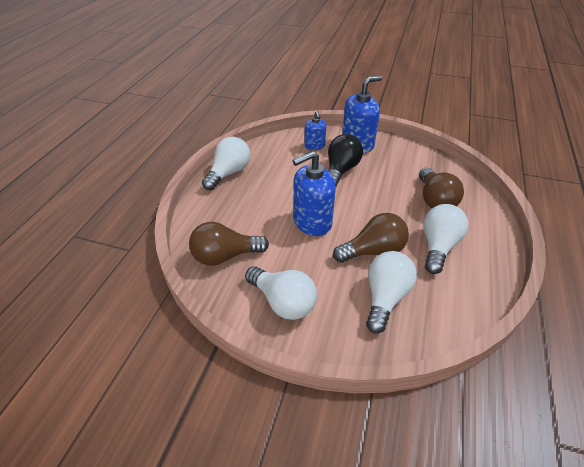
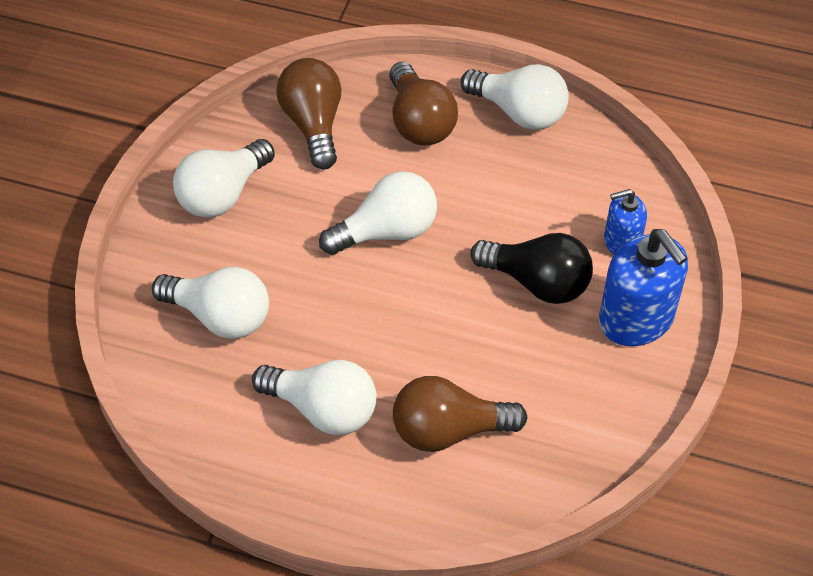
camera: 90 degrees right, 10 degrees up
(312, 222) = (386, 231): blue soap dispenser -> white light bulb
(373, 251) = (315, 312): brown light bulb -> brown light bulb (419, 122)

